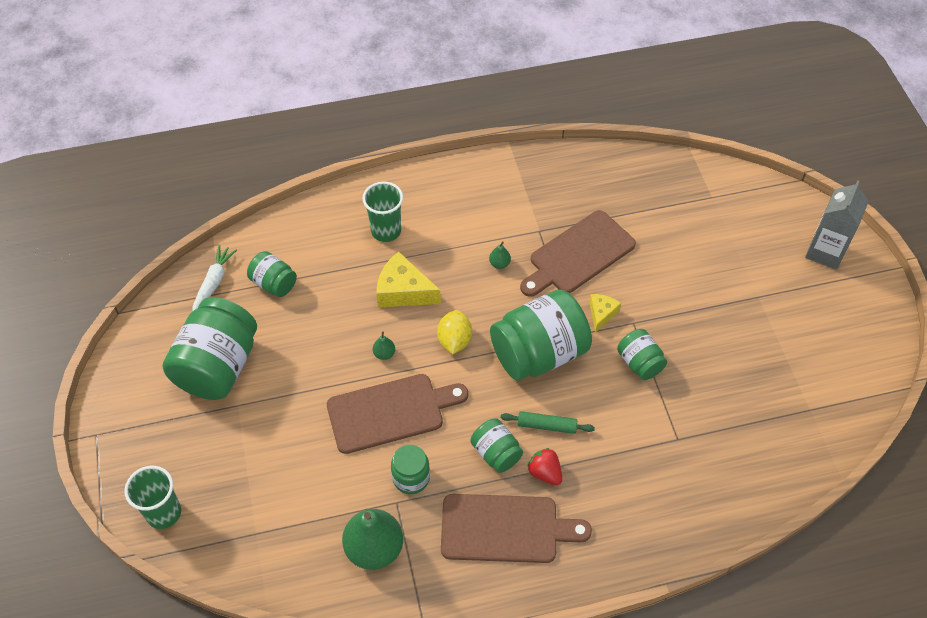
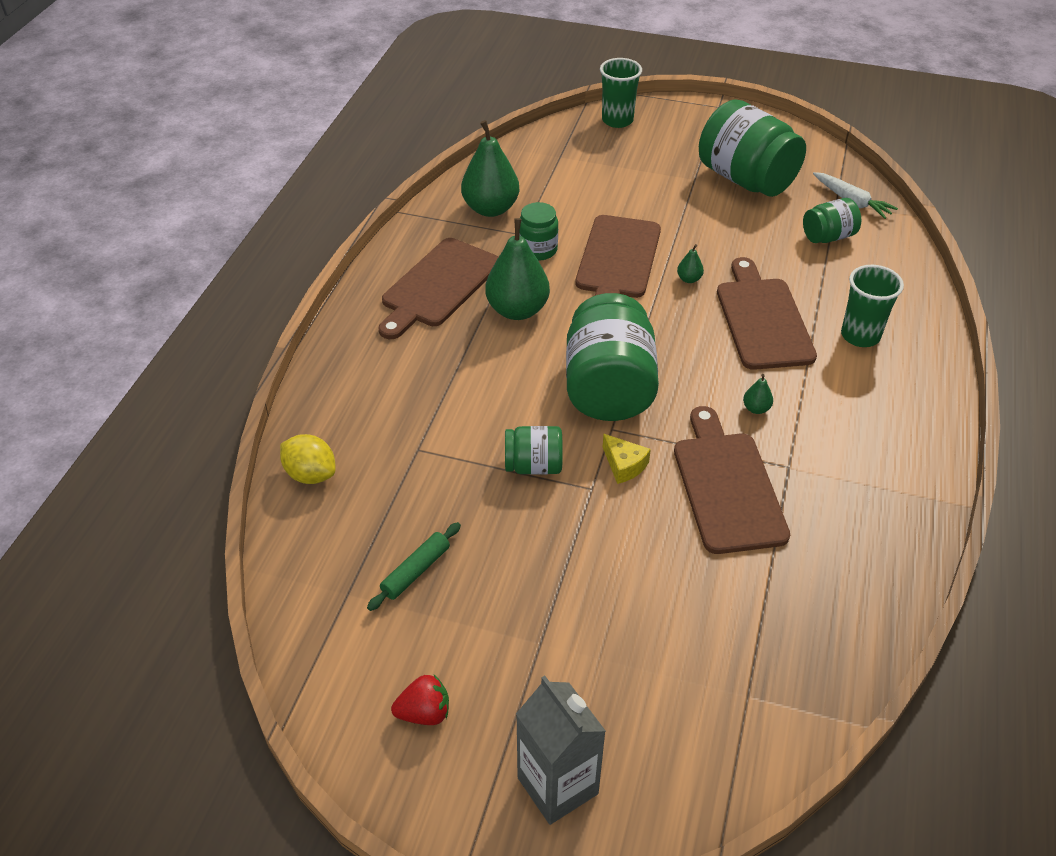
camera: 120 degrees right, 10 degrees down
(403, 291) = (762, 319): yellow cheese -> brown cutting board
(454, 340) = (671, 332): yellow lemon -> yellow lemon (311, 474)
(496, 453) = (517, 310): green jar -> green pear
(545, 473) = (469, 333): red strawberry -> red strawberry (424, 713)
(546, 426) = (517, 356): green rolling pin -> green rolling pin (416, 571)

